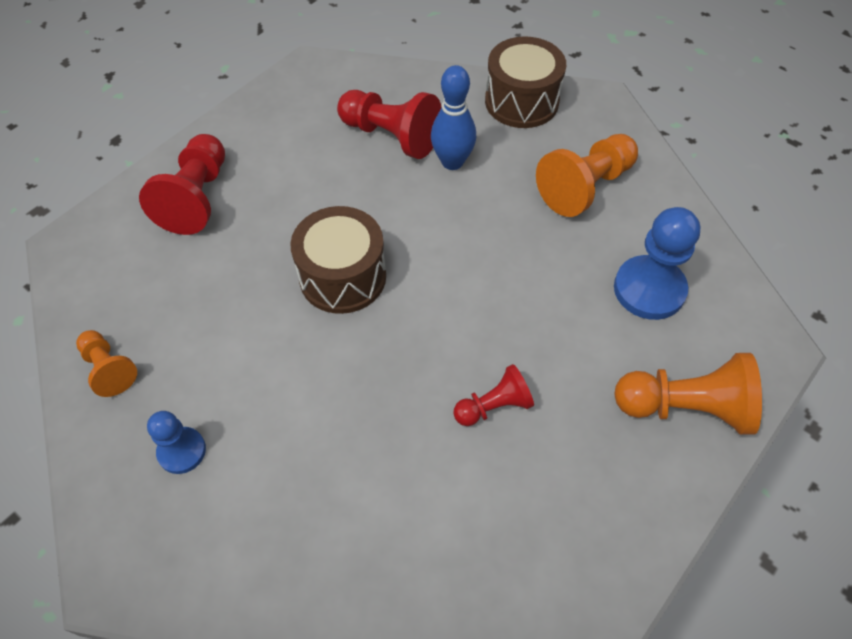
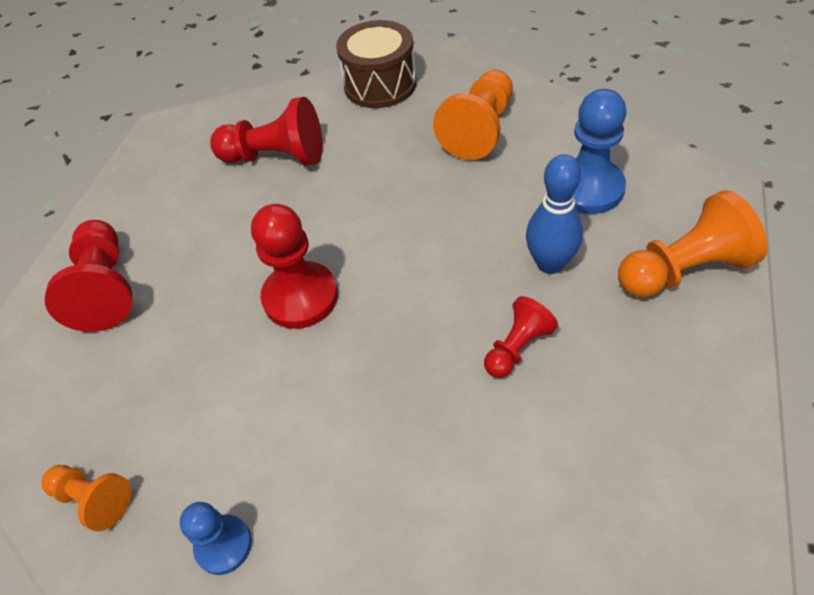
camera: 20 degrees left, 5 degrees down
(343, 277) = (300, 297): brown drum -> red pawn
(452, 162) = (347, 156): blue bowling pin -> blue bowling pin (550, 264)

